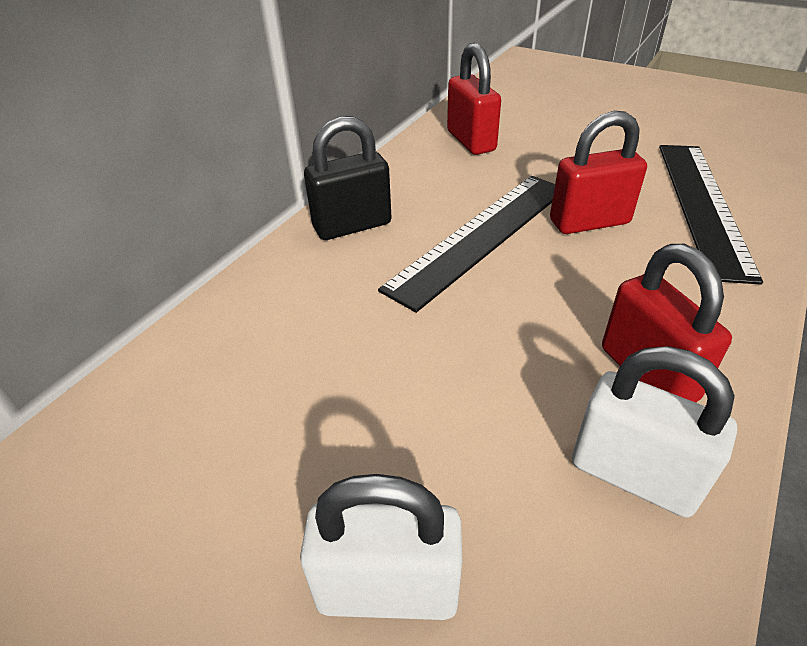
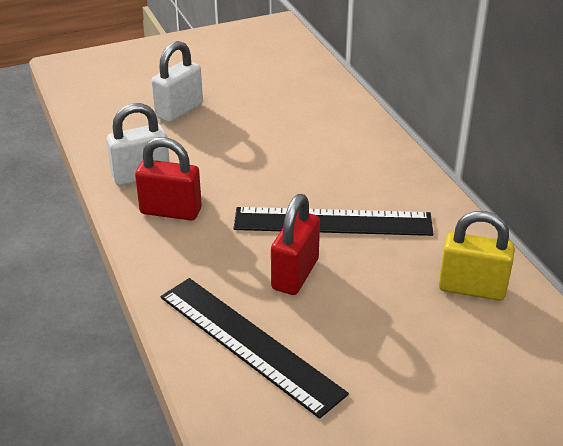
camera: 125 degrees right, 5 degrees down
(352, 225) = (400, 181): black padlock -> none
(471, 141) = (471, 288): red padlock -> yellow padlock
(481, 236) = (333, 222): black ruler -> black ruler turned 75 degrees counterclockwise

